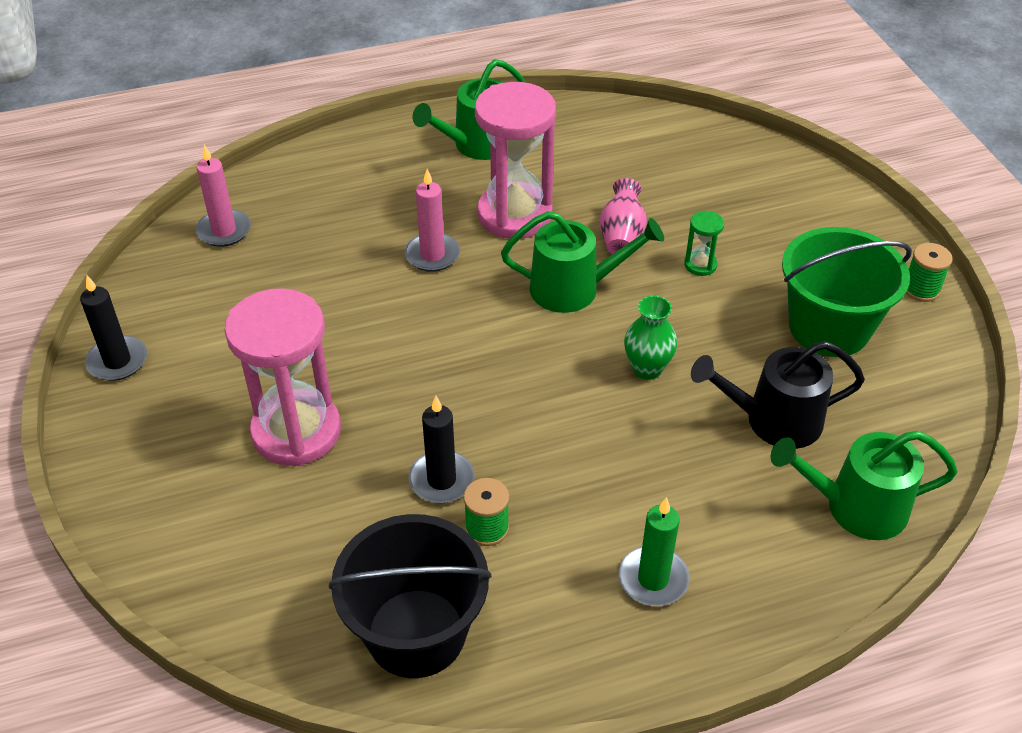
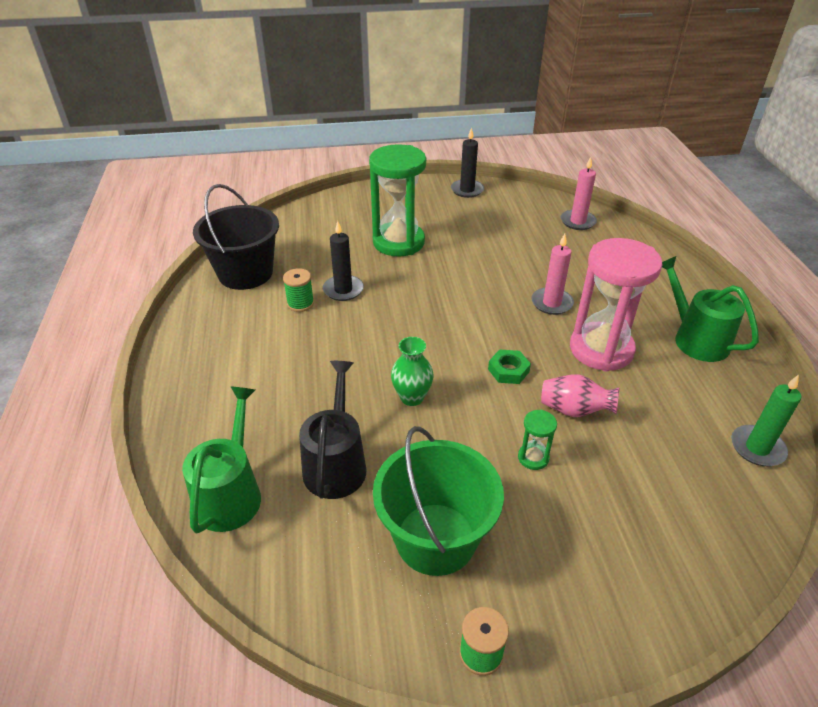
camera: 100 degrees right, 5 degrees down
(296, 431) = (398, 242): pink hourglass -> green hourglass
(573, 288) = (508, 370): green watering can -> green nut
(653, 579) = (229, 366): green candle -> green candle (757, 448)

